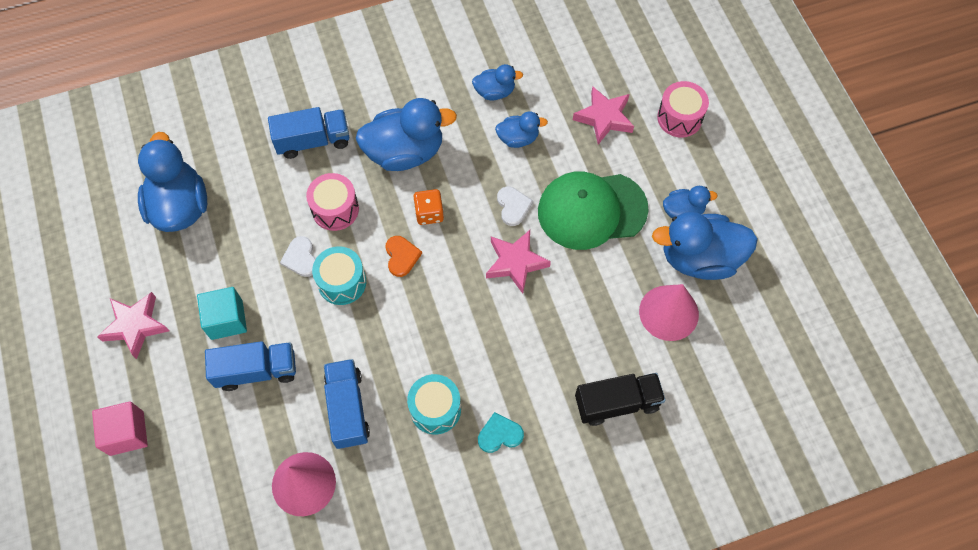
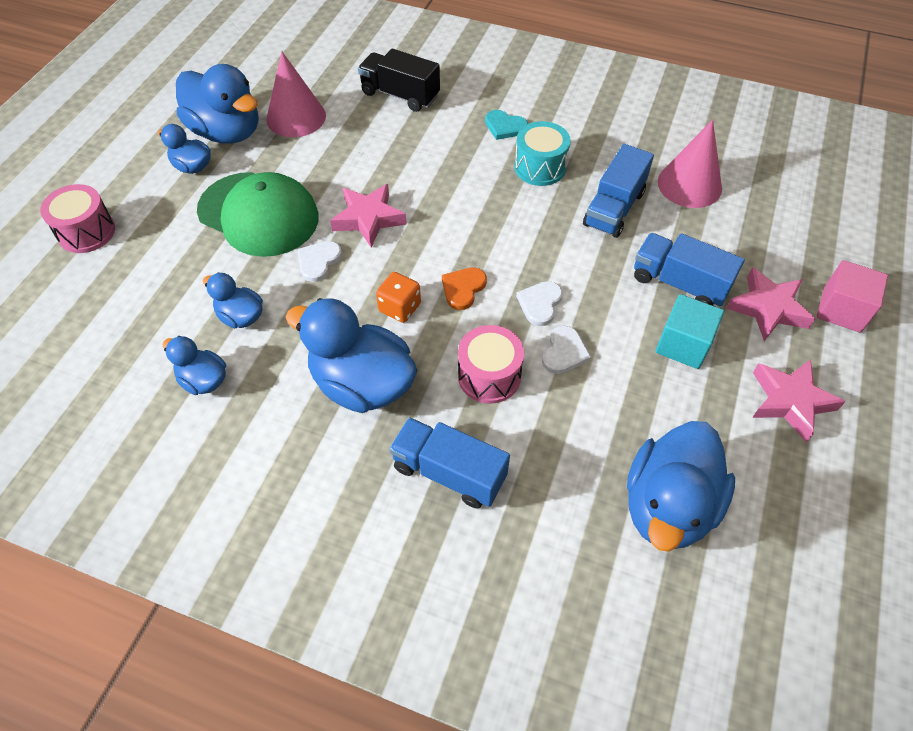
camera: 140 degrees left, 10 degrees down
(342, 282) = (540, 304): turquoise drum -> white heart
(604, 118) = (144, 278): pink star -> pink star (768, 308)

